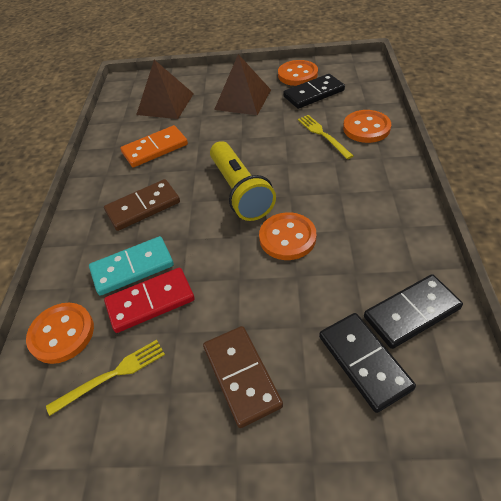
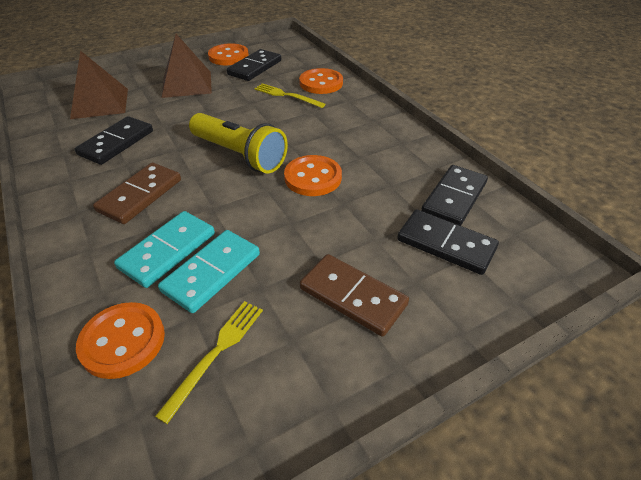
camera: 35 degrees left, 5 degrees down
(150, 301) = (211, 272): red domino -> turquoise domino
(155, 149) = (116, 143): orange domino -> black domino

